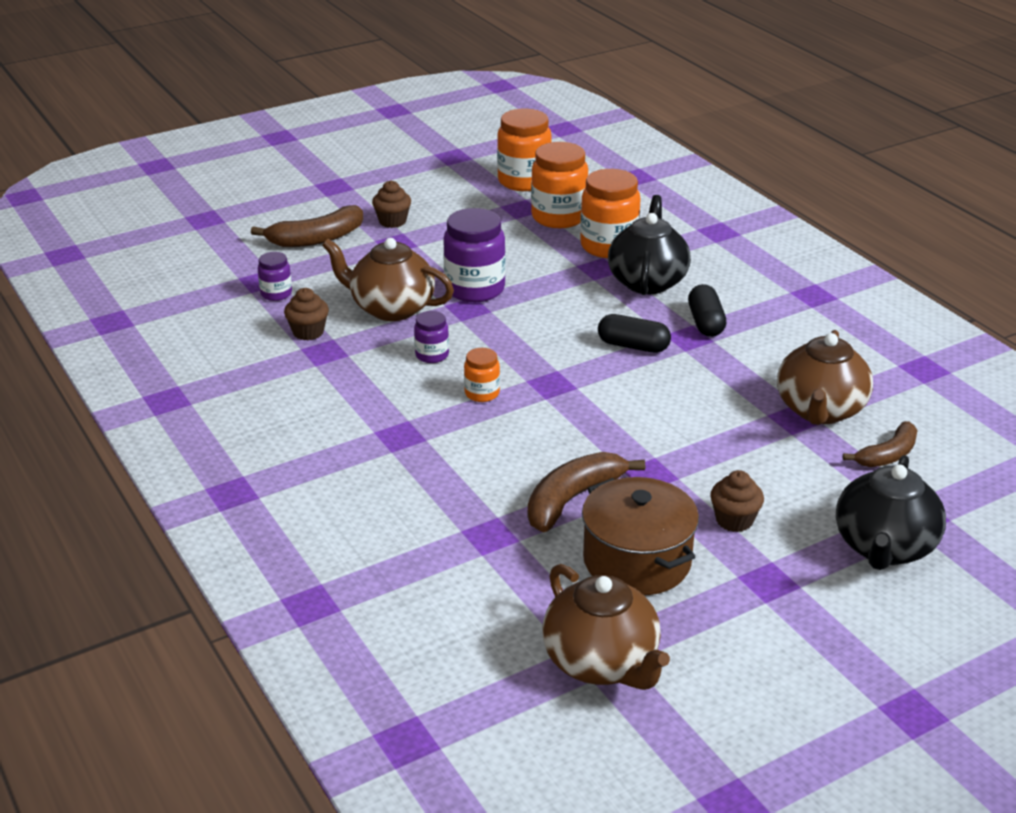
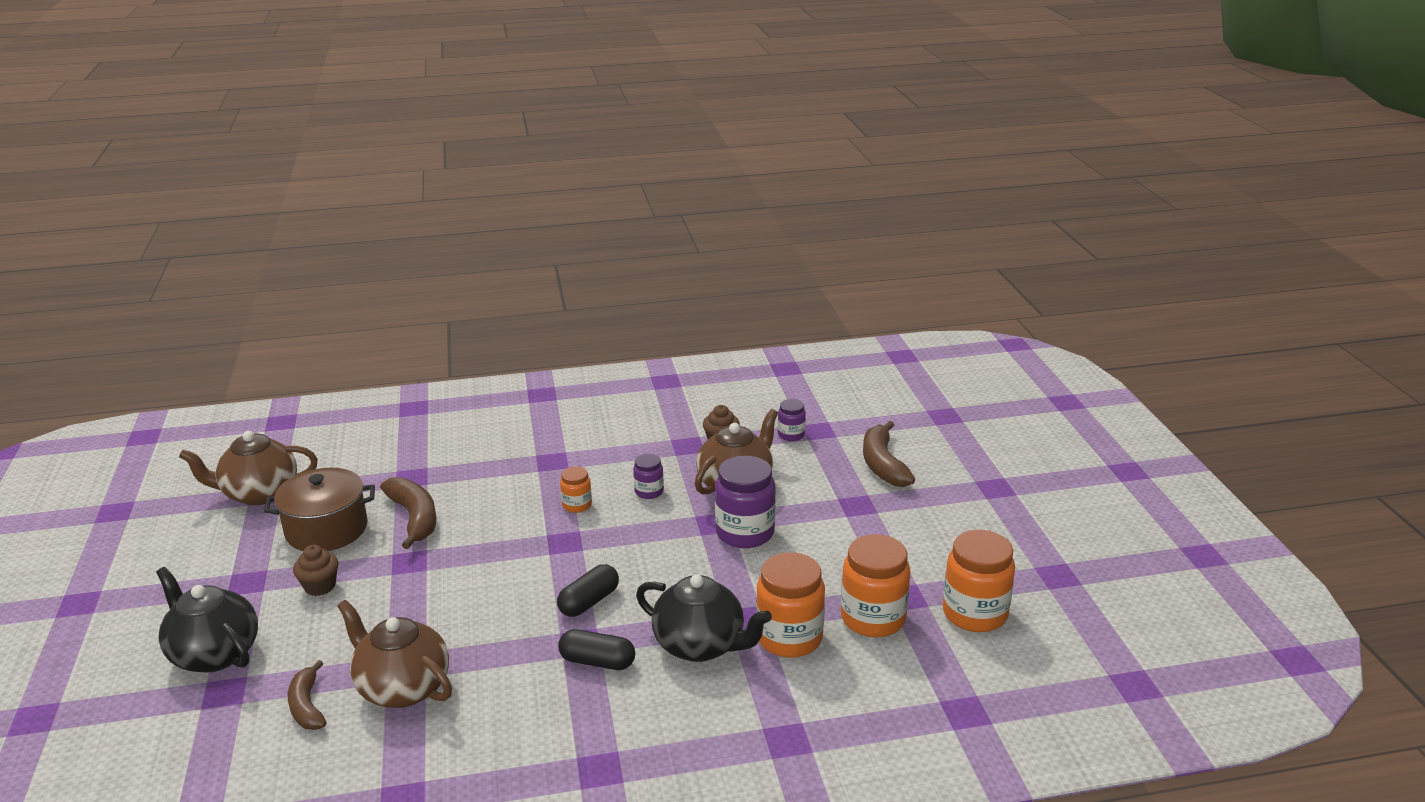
camera: 110 degrees right, 5 degrees down
(392, 221) = (903, 510): brown cupcake -> none

